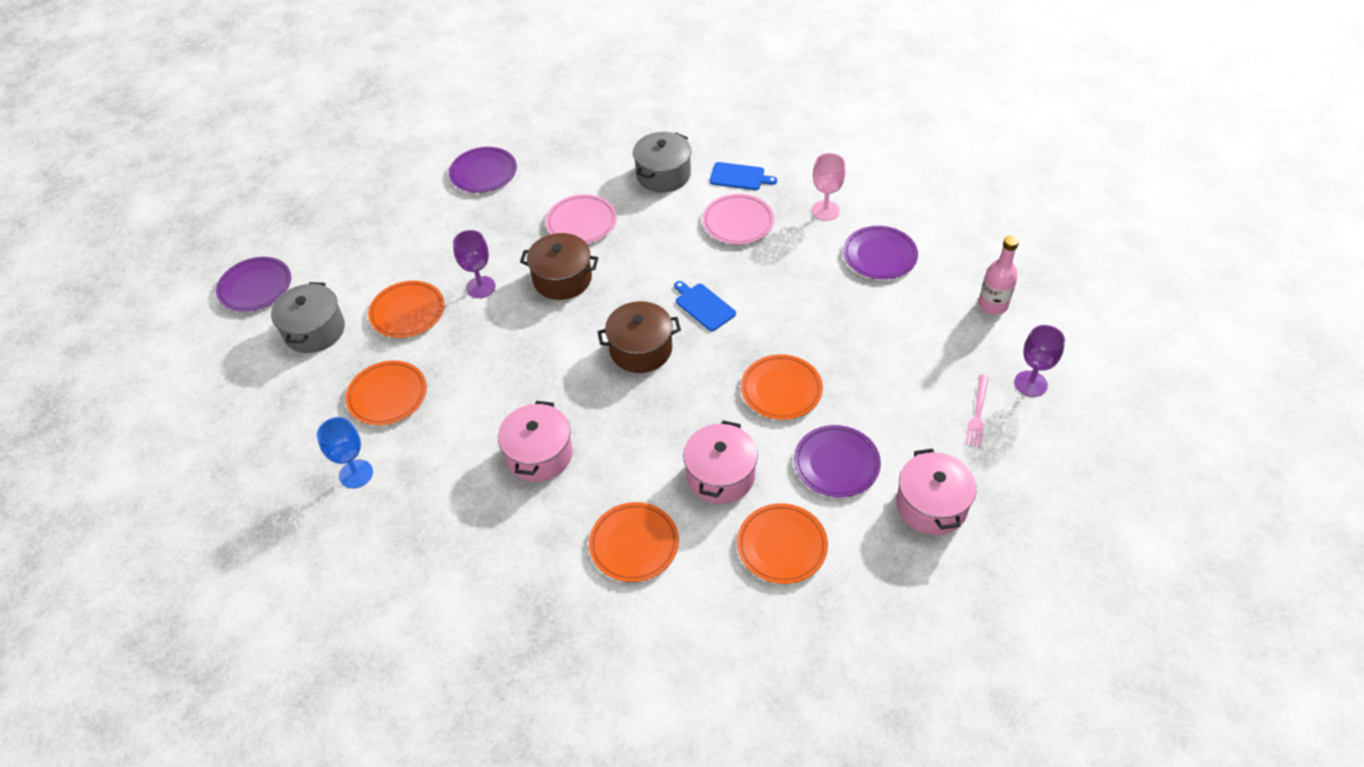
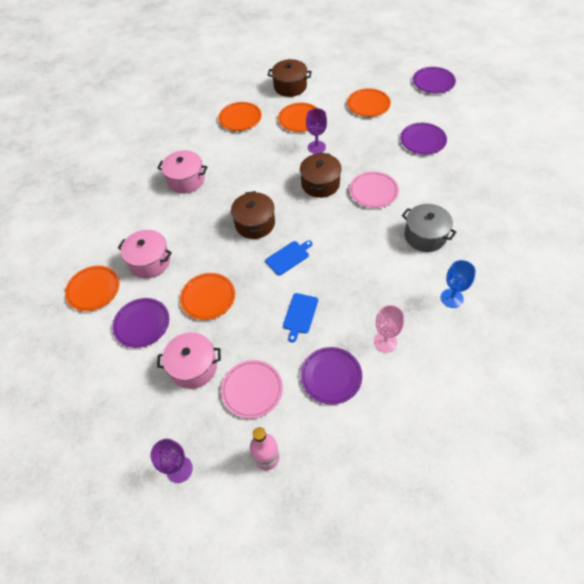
camera: 95 degrees right, 5 degrees up
(255, 287) = (325, 61): purple plate -> purple plate (433, 82)
(314, 330) = (290, 86): grey pot -> brown pot
(356, 474) = (192, 113): blue goblet -> blue goblet (451, 298)
(634, 544) = (117, 221): orange plate -> orange plate (368, 104)
(738, 222) = (372, 281): pink plate -> pink plate (252, 389)
(739, 177) = (425, 284): blue cutting board -> blue cutting board (300, 315)
(931, 505) = (94, 376): pink pot -> pink pot (193, 367)
(977, 413) = (160, 421): pink fork -> none

